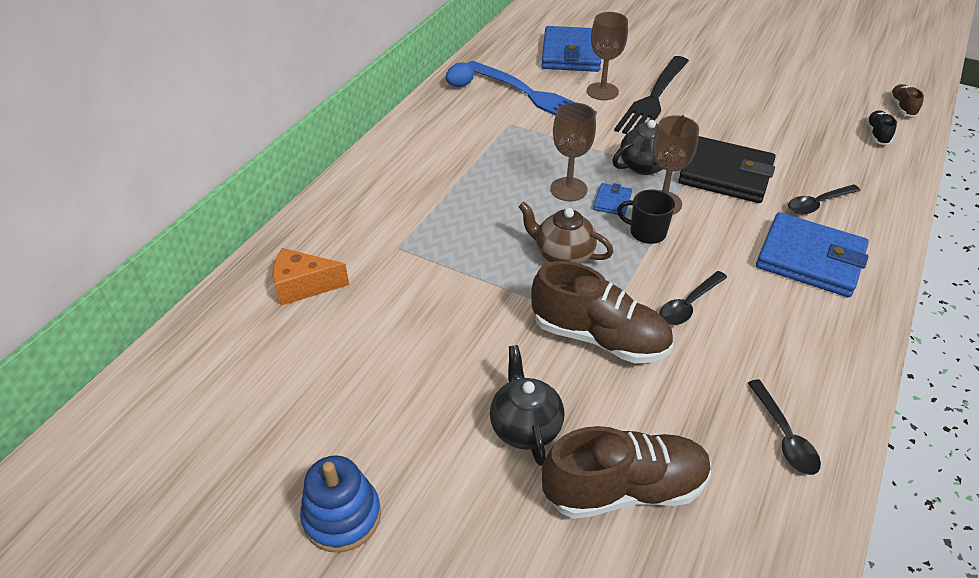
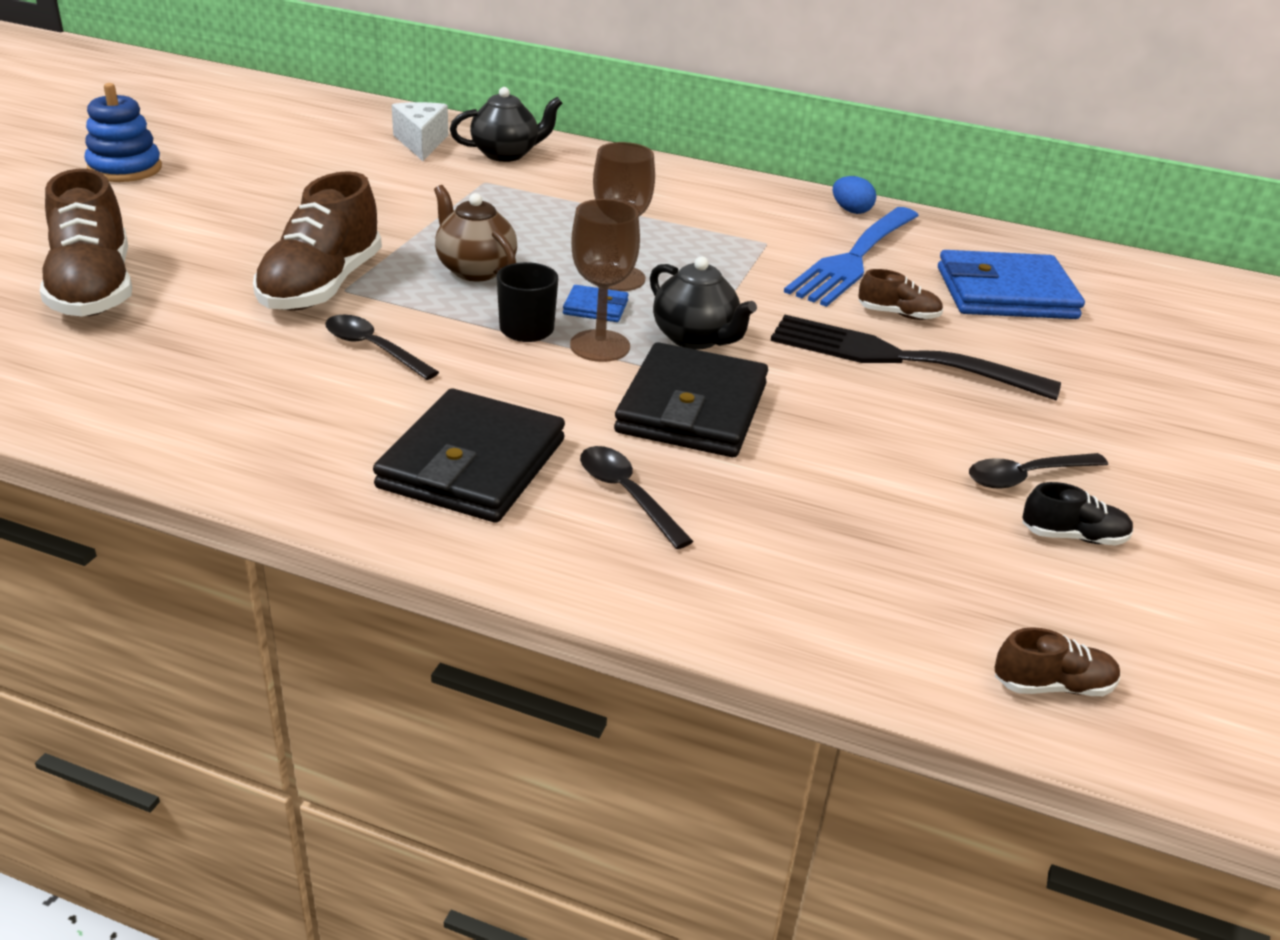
camera: 80 degrees right, 10 degrees down
(303, 286) = (421, 143): orange cheese -> white cheese
(525, 427) = (196, 242): black teapot -> black teapot (506, 154)
(563, 255) = (475, 270): brown teapot -> brown teapot turned 60 degrees counterclockwise
(602, 91) = (898, 314): brown goblet -> brown shoe
(784, 436) = (124, 393): black spoon -> black spoon (1026, 477)
(810, 259) = (472, 464): blue wallet -> black wallet
(877, 135) = (903, 617): black shoe -> black shoe (1073, 536)

